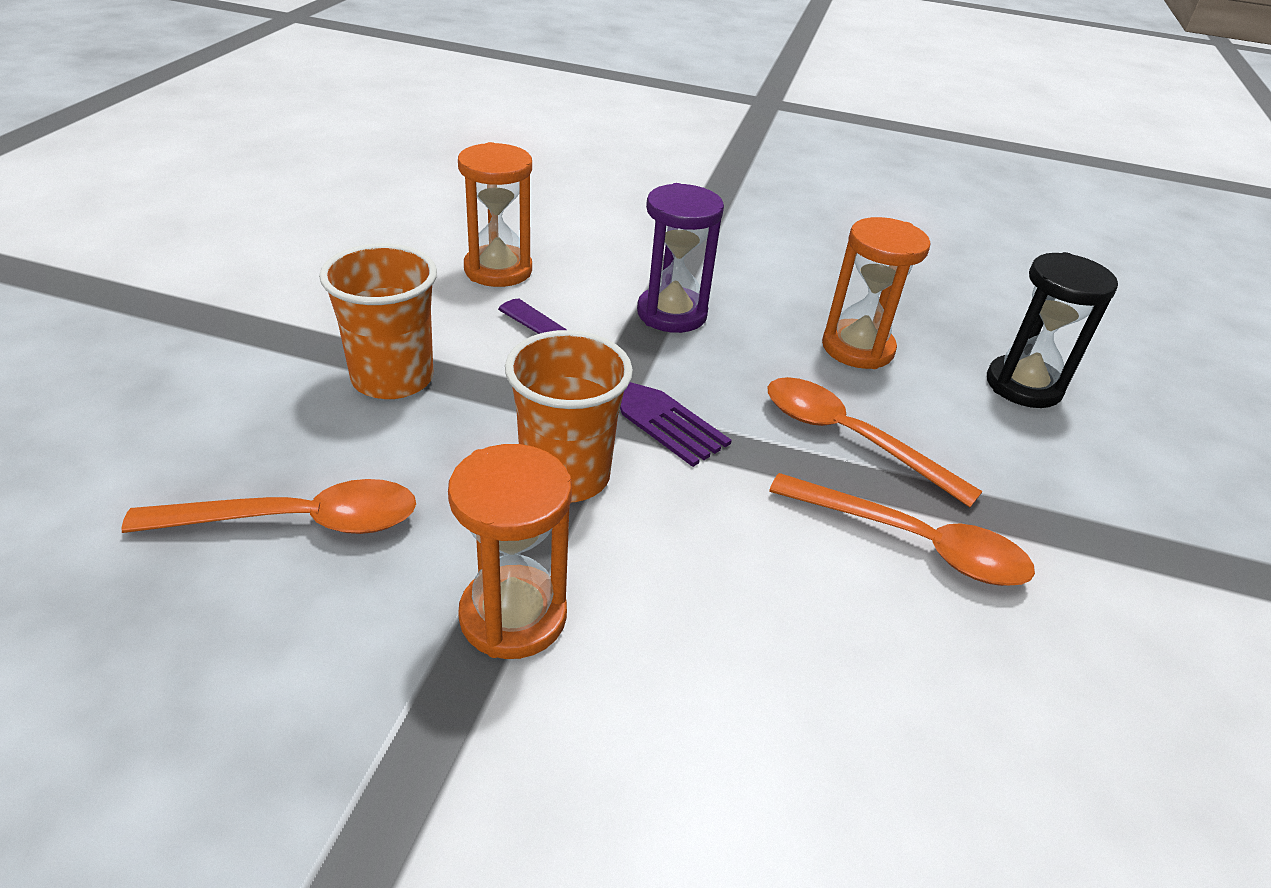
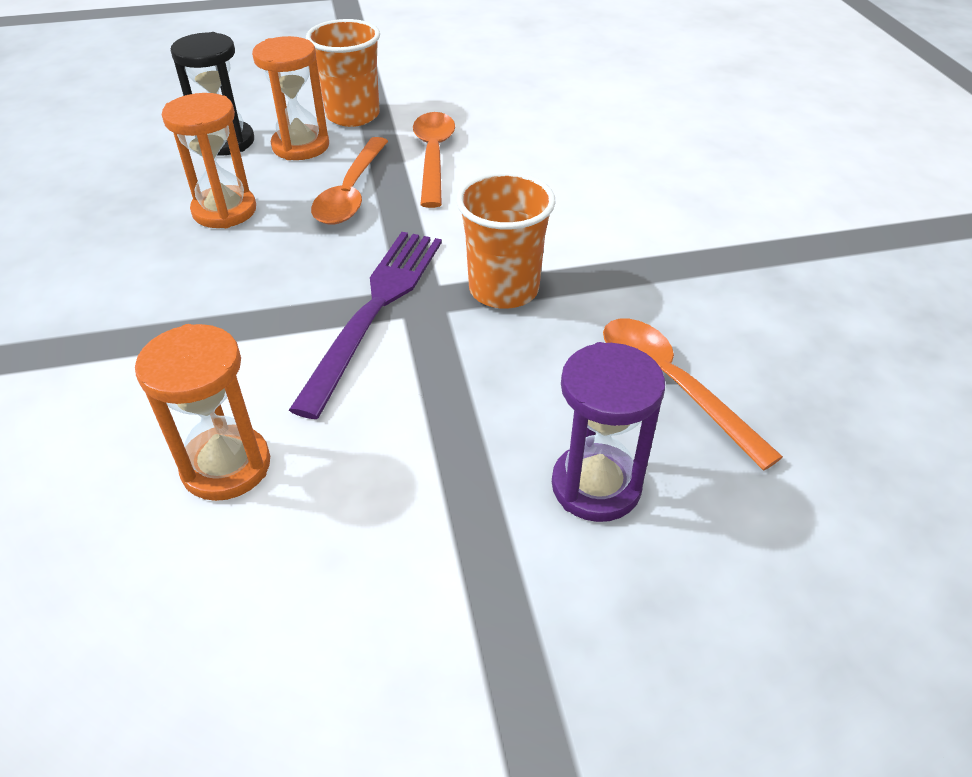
camera: 115 degrees left, 5 degrees up
(392, 378) = (481, 434): orange cup -> orange cup (353, 115)
(513, 616) = (632, 263): orange hourglass -> orange hourglass (300, 146)
(671, 314) = (236, 314): purple hourglass -> purple hourglass (596, 486)

